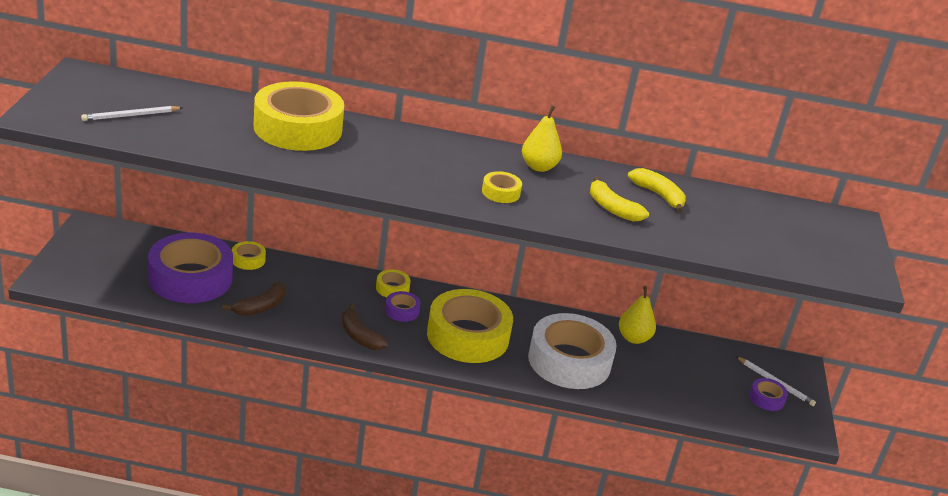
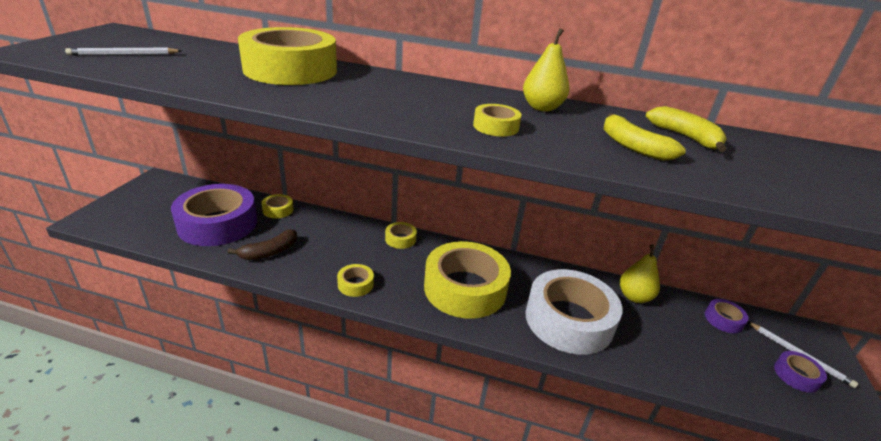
camera: 10 degrees right, 0 degrees up
(359, 336) = (355, 284): brown banana -> yellow tape
(402, 311) = (404, 260): purple tape -> purple tape (723, 320)

